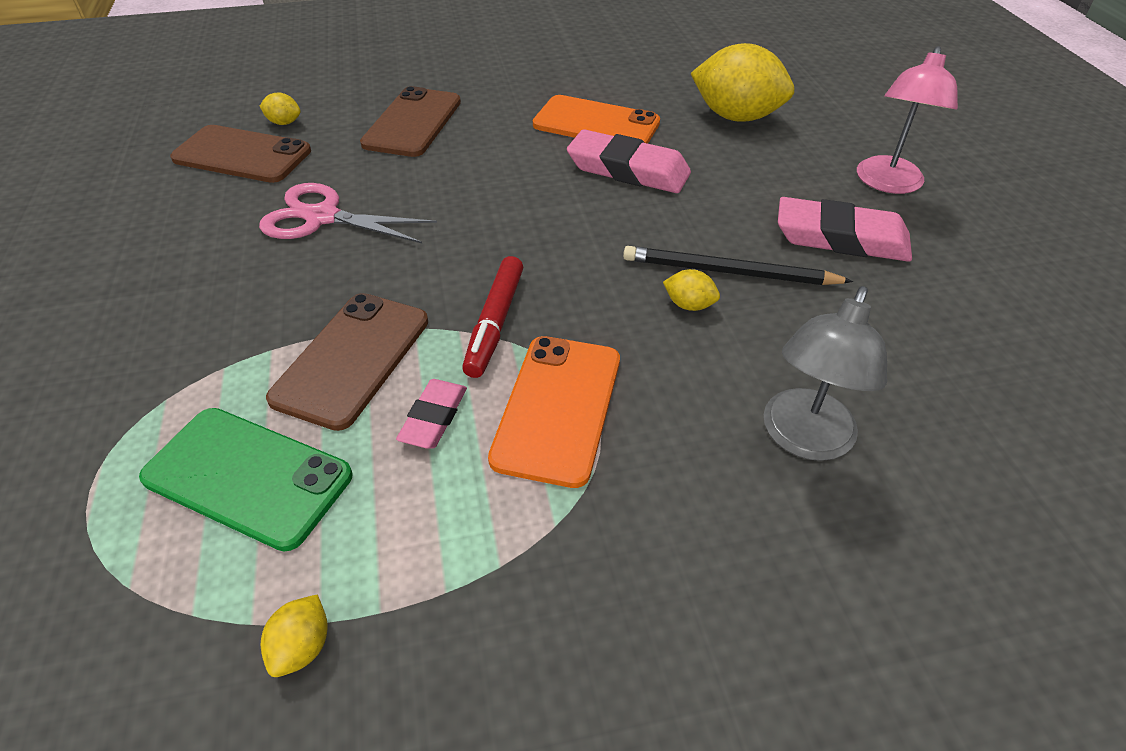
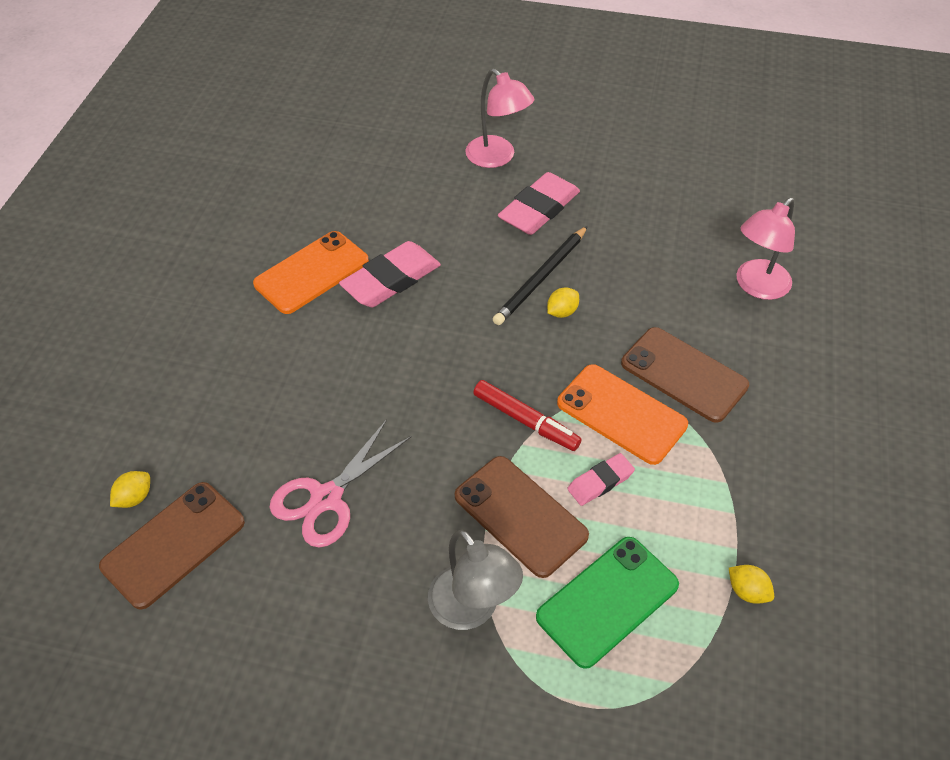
camera: 65 degrees left, 5 degrees up
(413, 123) = (214, 395): brown phone -> brown phone (684, 374)
(433, 418) = (600, 482): pink eraser -> pink eraser turned 75 degrees counterclockwise
(736, 117) = (363, 189): yellow lemon -> none
(803, 439) = (694, 312): grey lamp -> grey lamp (472, 609)
(929, 506) = (756, 287): none -> pink lamp

